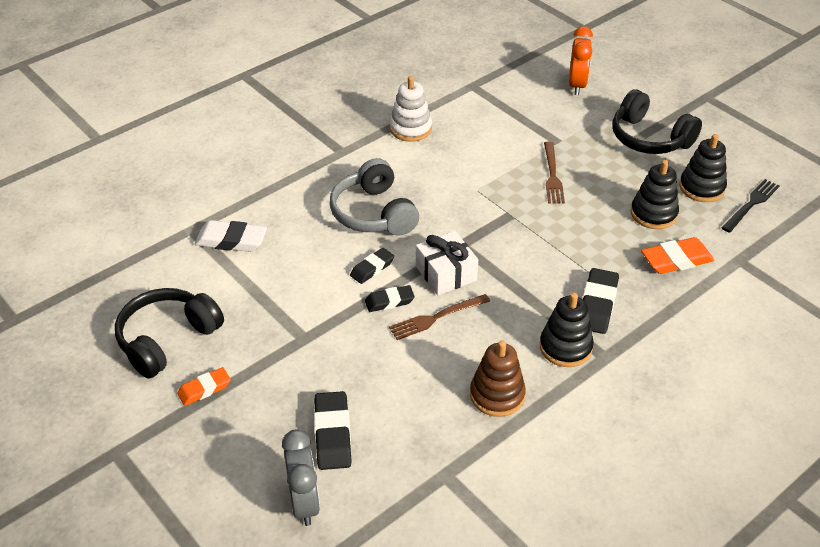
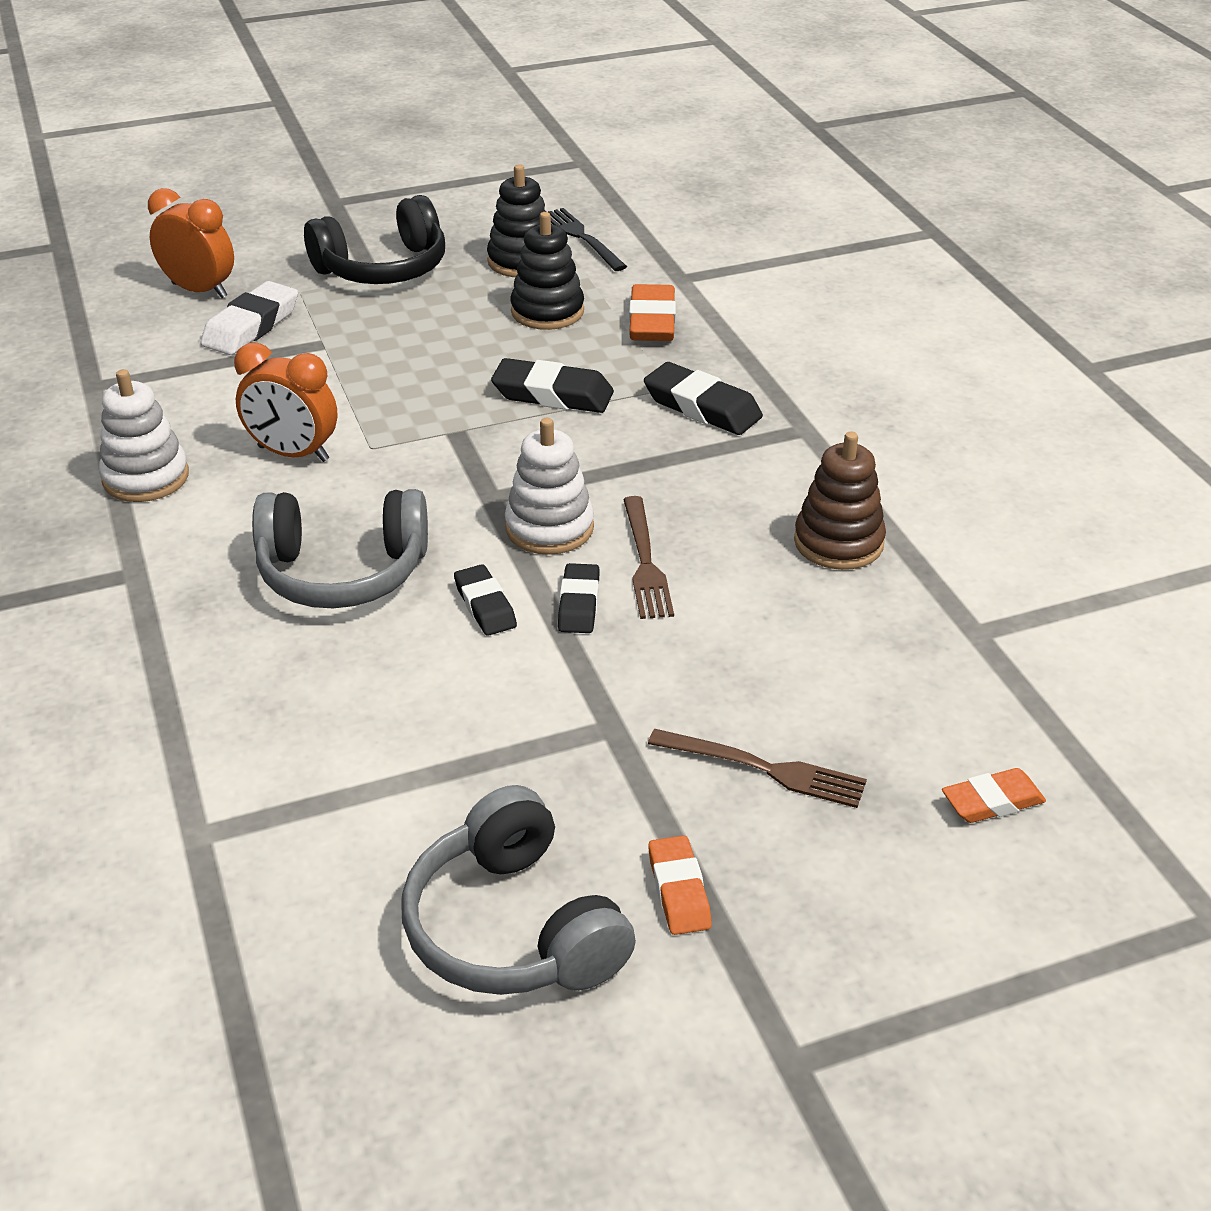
camera: 70 degrees left, 5 degrees down
(167, 339) = (513, 928): black headphones -> grey headphones
(231, 240) = (279, 777): white eraser -> white eraser (251, 326)
(304, 502) = (992, 802): grey clock -> orange eraser
(332, 434) = (854, 737): black eraser -> black eraser (553, 394)
(446, 273) = (549, 528): white gift -> white stacking toy
(456, 166) = (293, 454): none -> orange clock
(552, 175) = (396, 369): brown fork -> brown fork (764, 769)
(565, 347) = (771, 456): black stacking toy -> none

